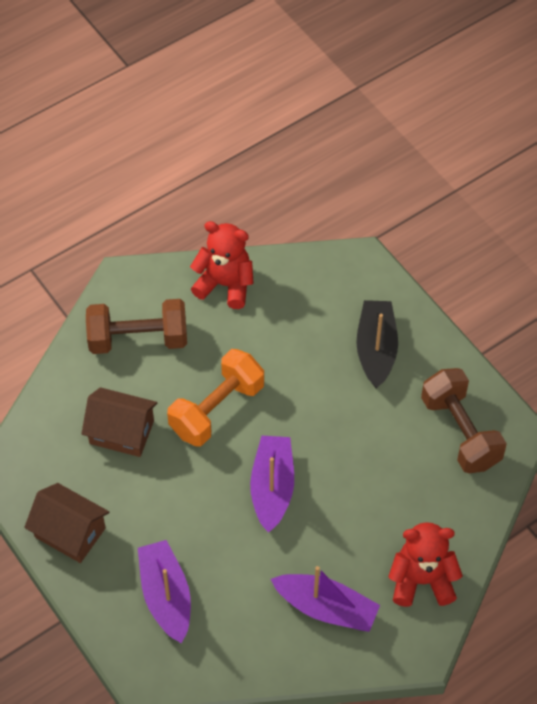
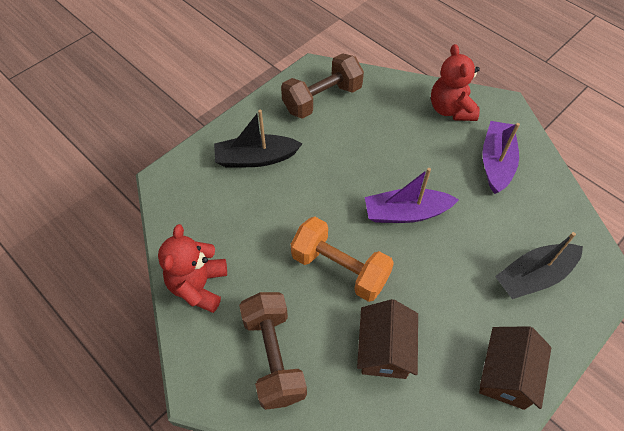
camera: 100 degrees left, 0 degrees up
(166, 596) = (534, 276): purple boat -> black boat

